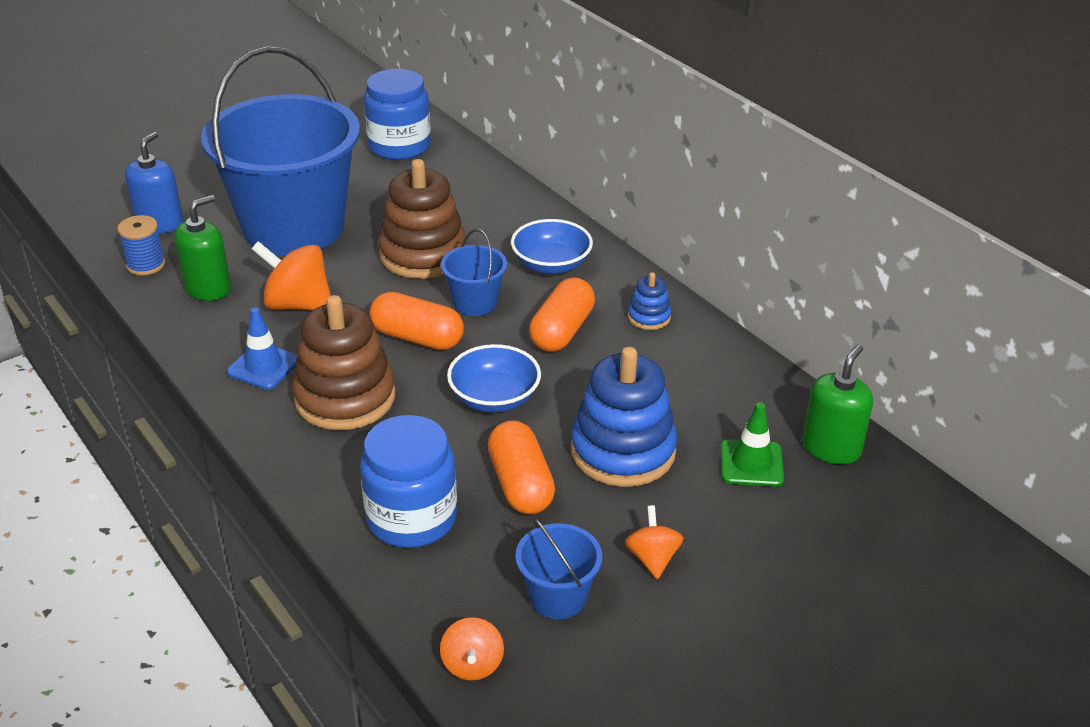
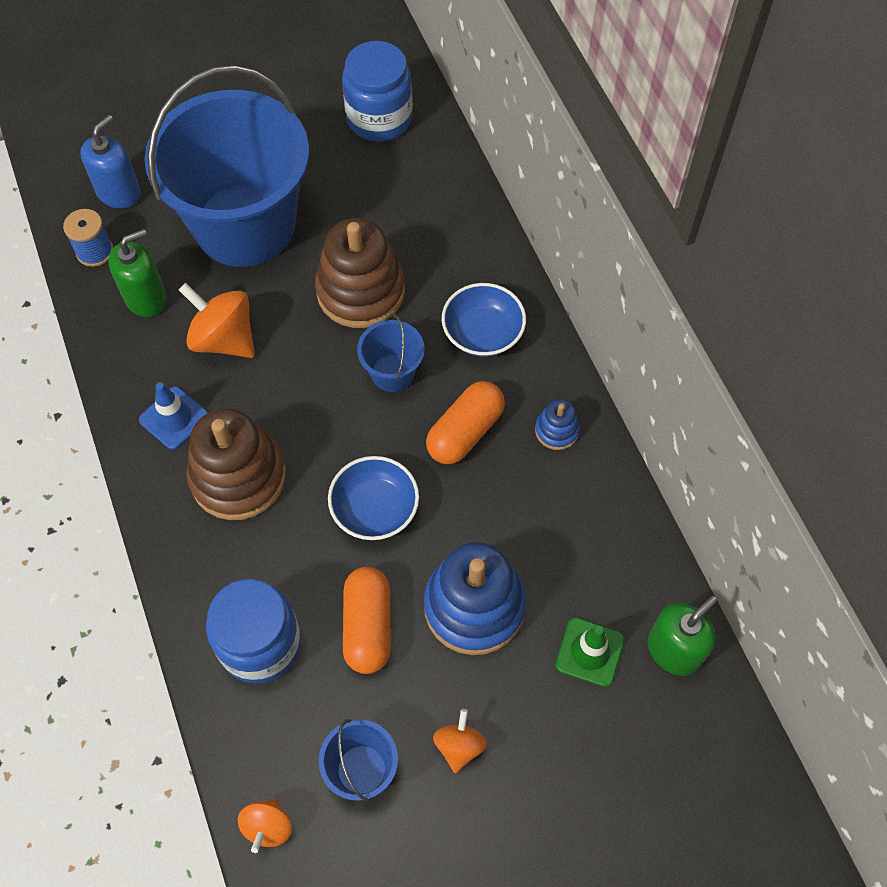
camera: 15 degrees right, 25 degrees up
(417, 338) = (324, 410): orange capsule -> none

